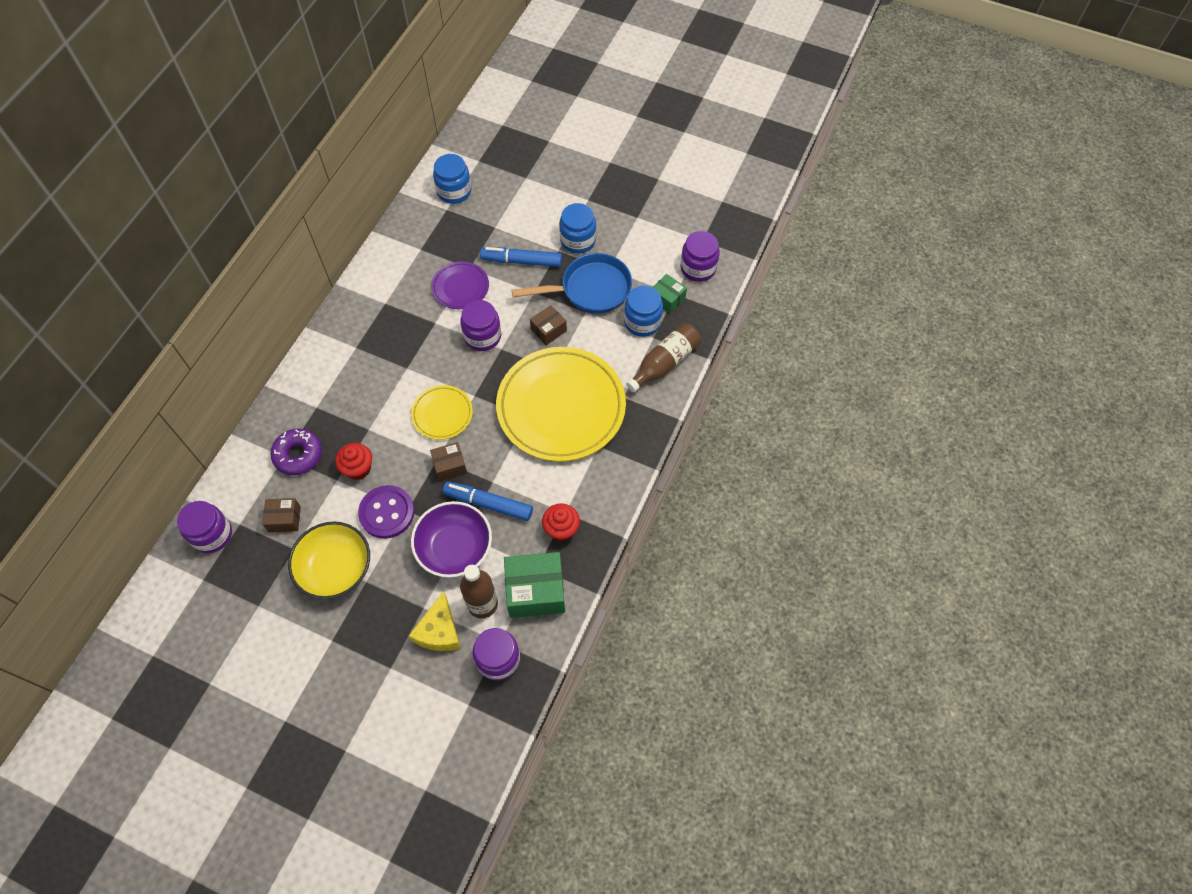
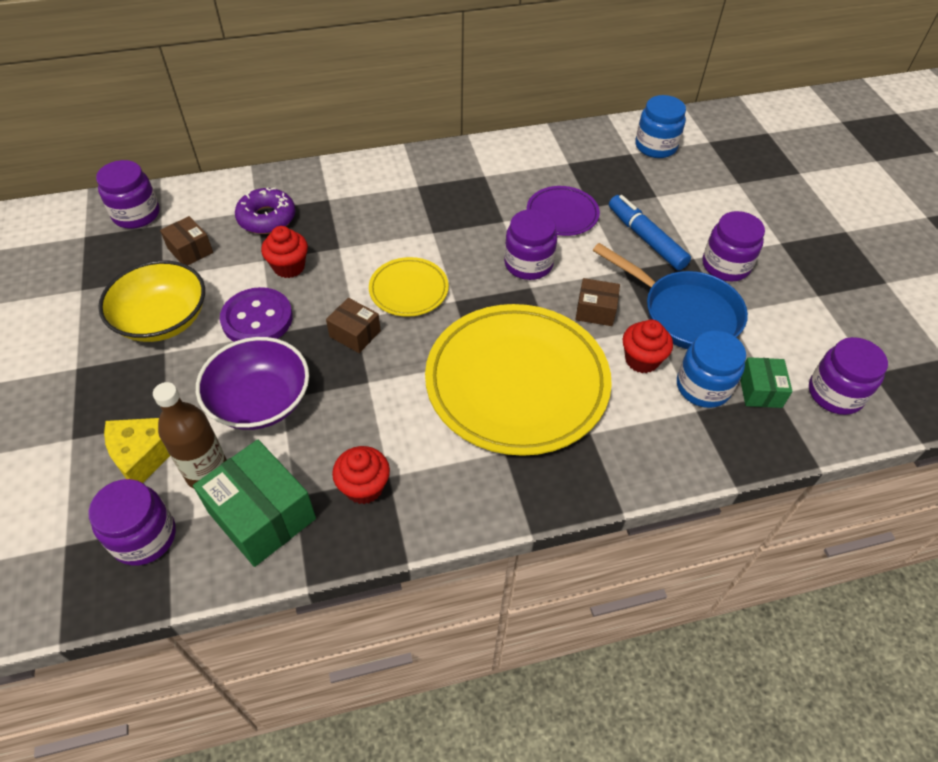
camera: 50 degrees right, 10 degrees down
(489, 504) = (338, 396): blue marker -> none
(578, 240) = (725, 265): blue jar -> purple jar
(601, 335) = (641, 360): none -> red cupcake
(664, 363) = (678, 445): brown bottle -> none

